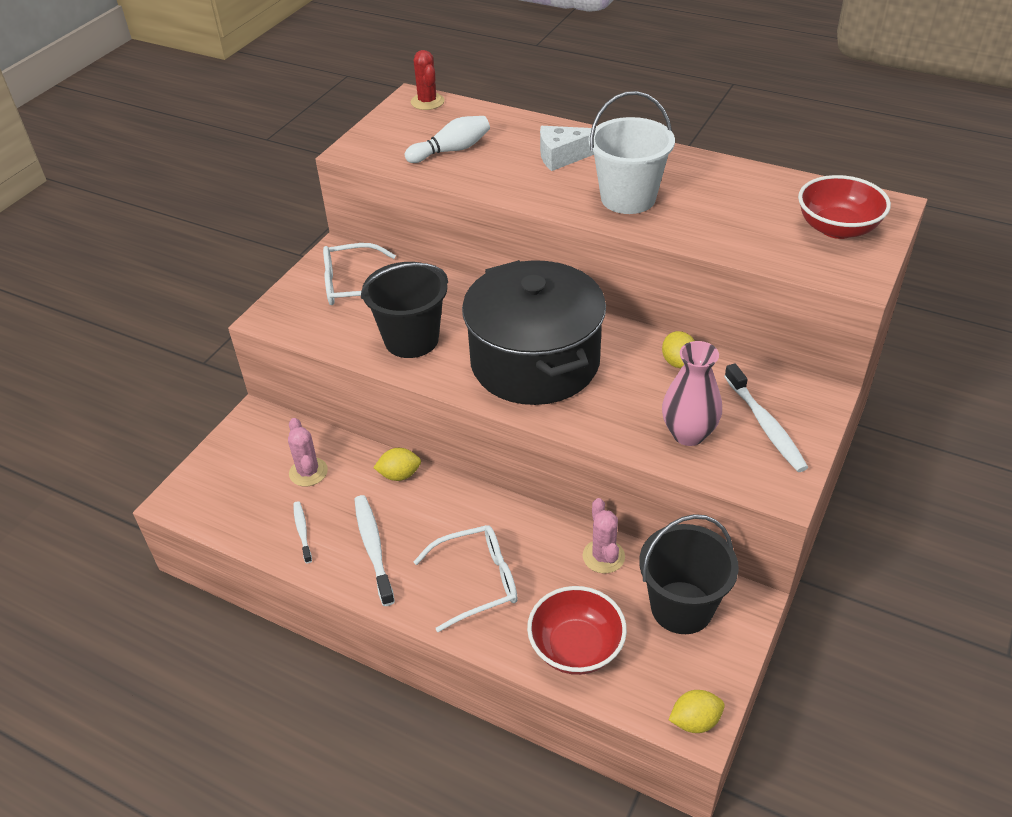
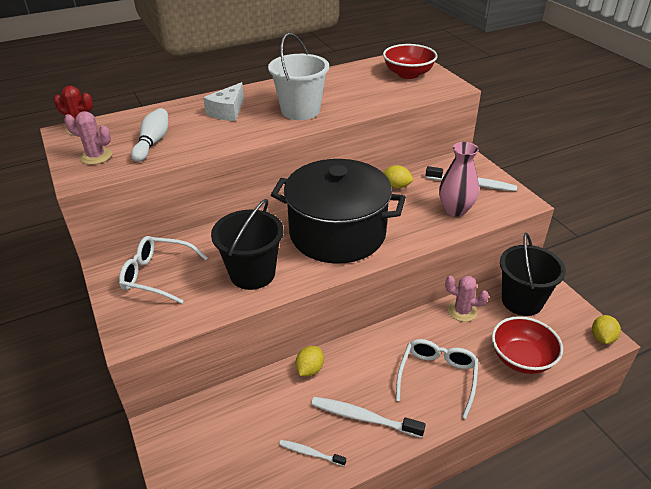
camera: 55 degrees left, 5 degrees down
(308, 472) = (255, 420): pink cactus -> pink cactus (96, 156)
(352, 285) = (157, 275): white glasses -> white glasses turned 75 degrees clockwise

